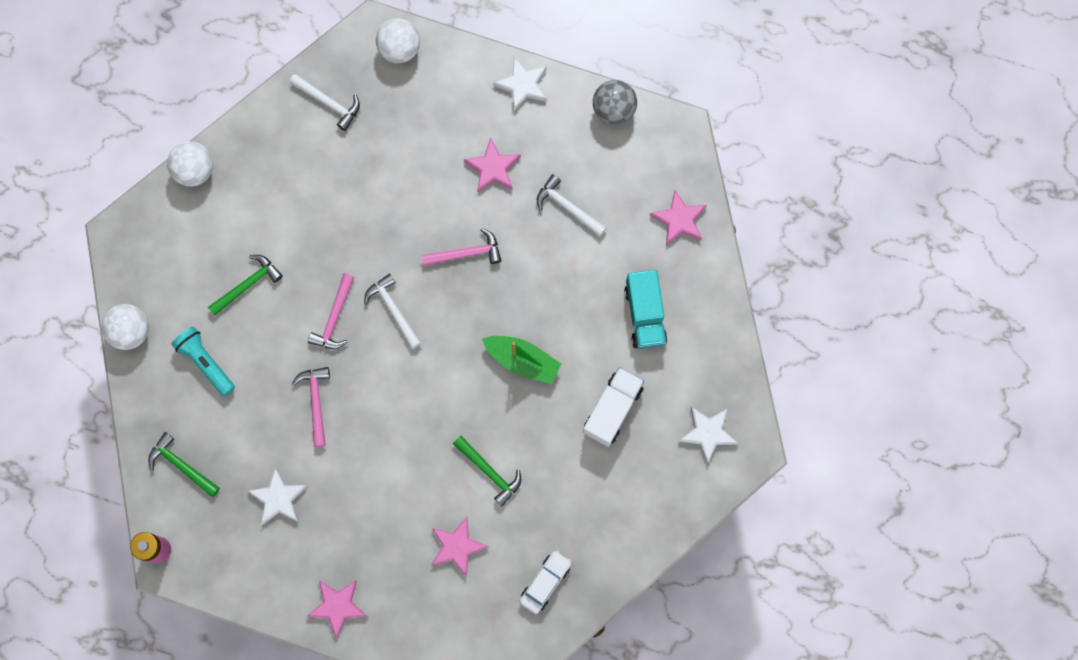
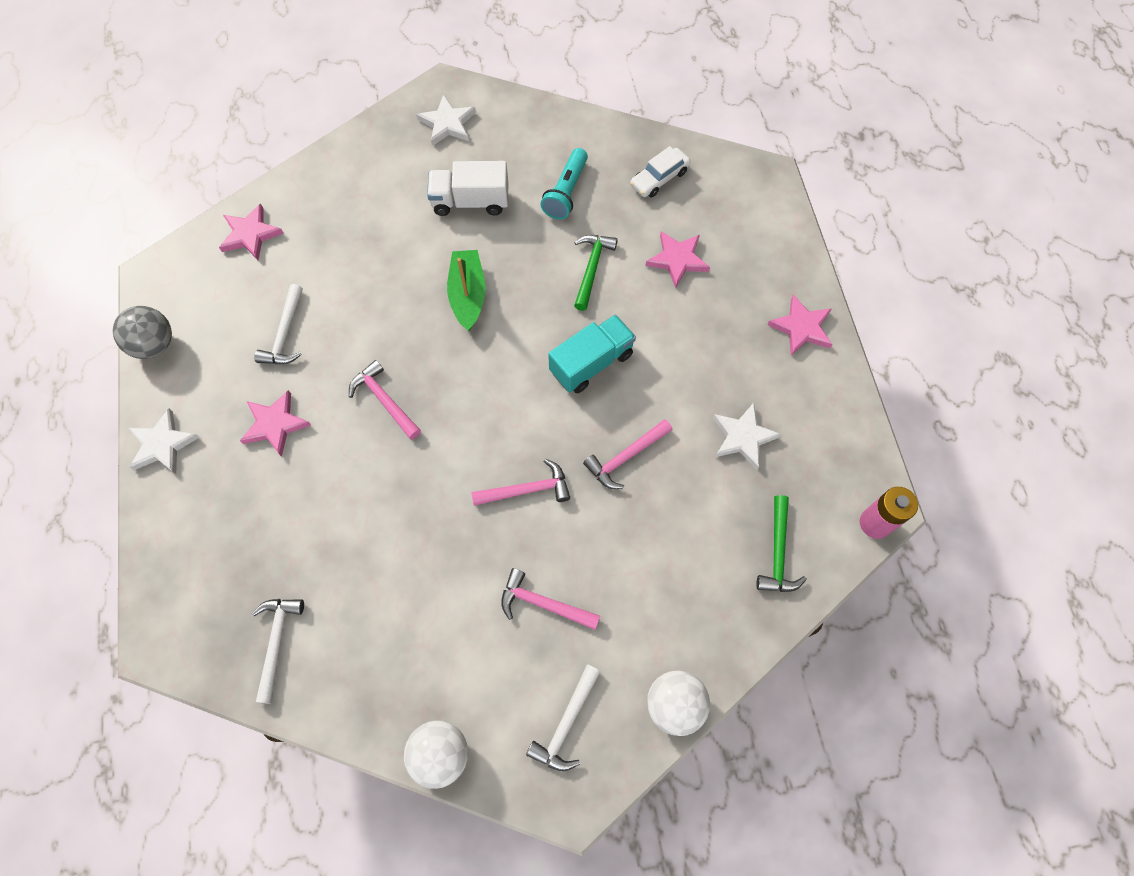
camera: 120 degrees left, 10 degrees down
(205, 362) = (656, 596): turquoise flashlight -> turquoise flashlight (566, 192)
(247, 285) = (544, 604): green hammer -> pink hammer
(393, 310) = (485, 436): white hammer -> white hammer (566, 723)
(399, 49) = (171, 600): white ball -> none
(545, 582) = (659, 178): white car -> white car turned 45 degrees counterclockwise
(645, 315) = (363, 218): turquoise truck -> turquoise truck (591, 363)

